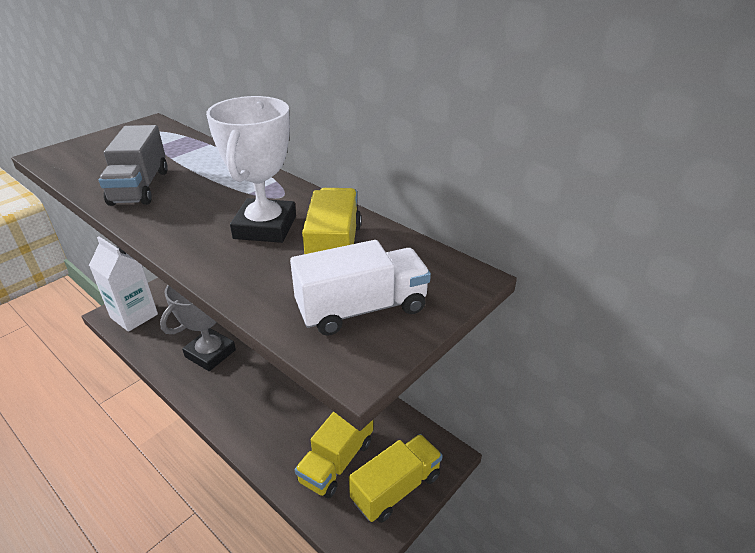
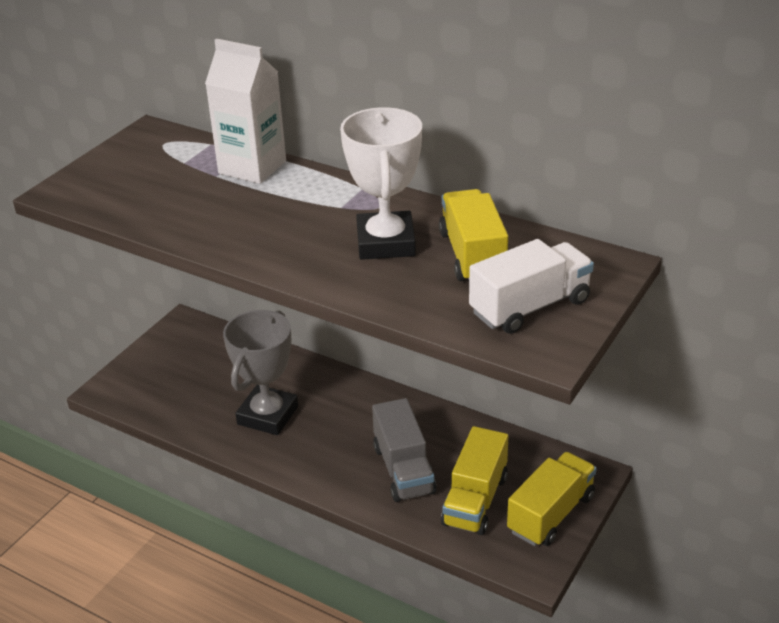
camera: 10 degrees left, 0 degrees up
(134, 316) = (140, 388): white carton -> white carton (252, 167)
(140, 187) = (210, 217): grey truck -> grey truck (403, 469)

